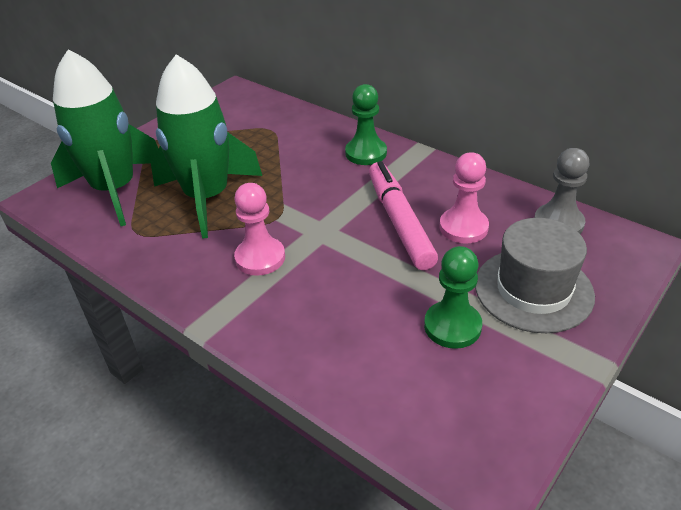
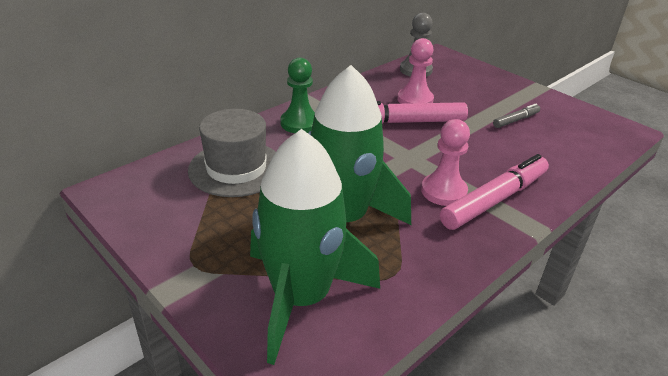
camera: 85 degrees left, 5 degrees down
(250, 297) = (495, 200): none -> pink marker
(452, 326) = (516, 120): green pawn -> grey marker
(533, 290) = (480, 90): grey hat -> grey hat (236, 168)

